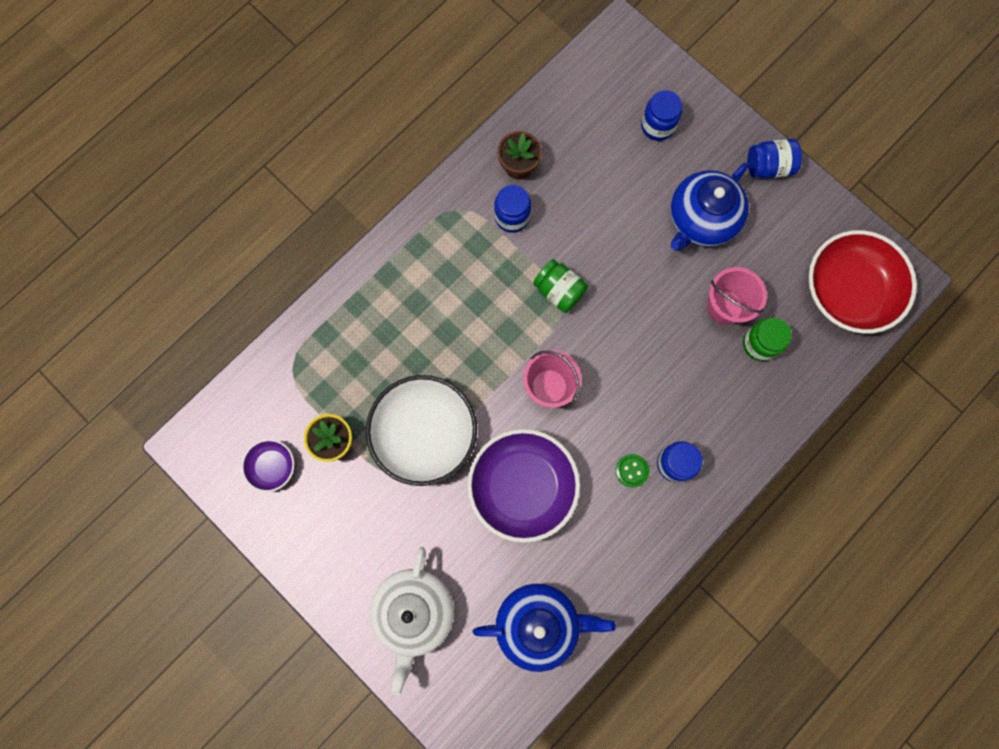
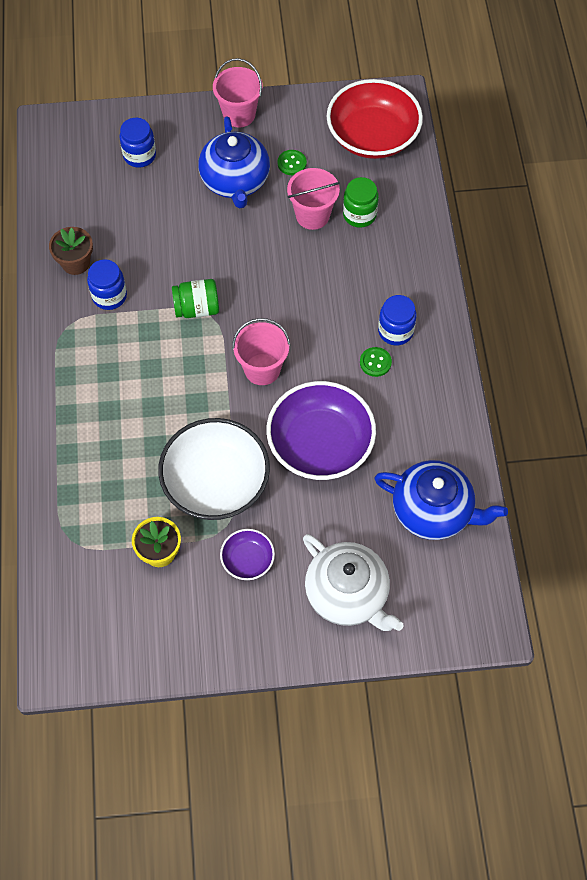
camera: 50 degrees left, 15 degrees down
(272, 466) = (135, 615): purple bowl -> purple bowl (247, 560)
(538, 623) = (433, 511): blue teapot -> blue teapot turned 75 degrees clockwise
(760, 248) = (292, 163): none -> green button
(768, 167) = (239, 114): blue jar -> pink bucket

